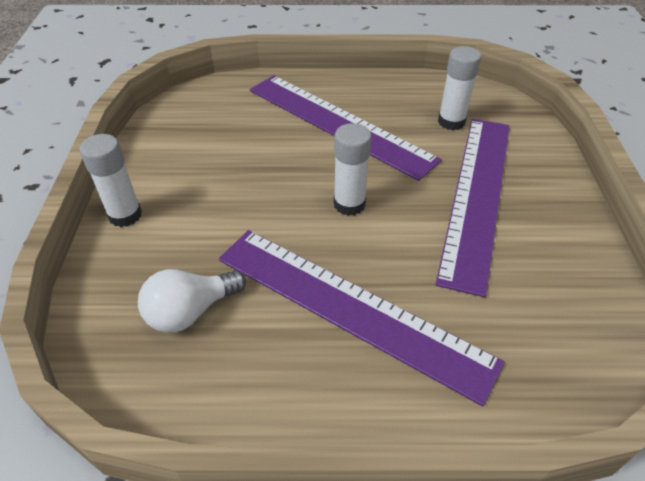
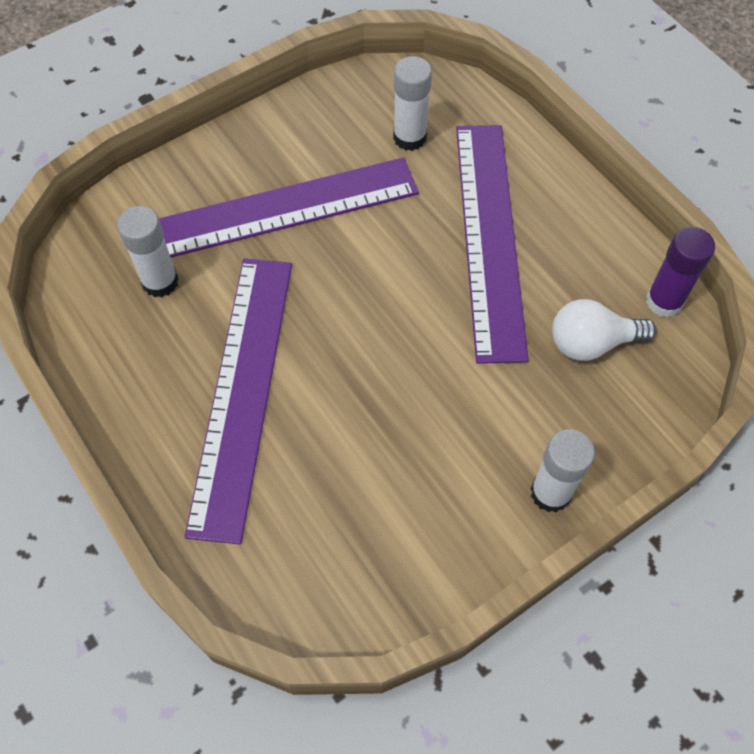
camera: 125 degrees left, 15 degrees up
(167, 398) = (664, 301): none -> purple glue stick
(190, 311) = (591, 343): white light bulb -> white light bulb turned 150 degrees clockwise
(349, 204) = (372, 303): white glue stick -> white glue stick (409, 137)

